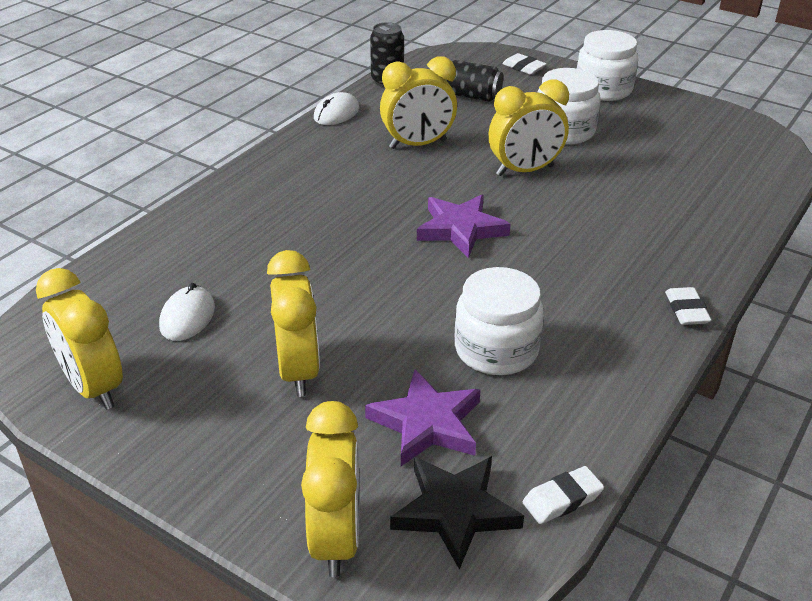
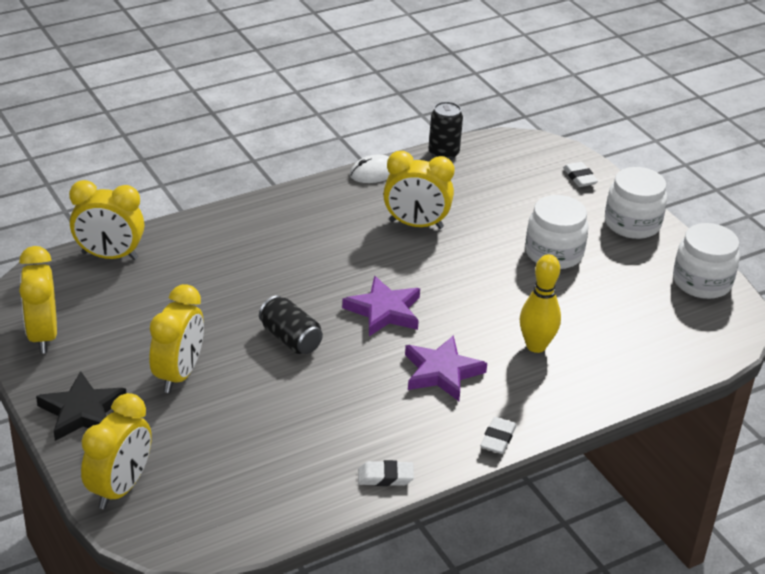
camera: 25 degrees right, 0 degrees up
(187, 317) = (134, 308): white mouse -> none
(427, 423) = (234, 443): purple star -> purple star (442, 372)
(455, 511) = (204, 503): black star -> black star (82, 411)
(470, 96) = (503, 192): black can -> black can (290, 339)
(496, 350) = (326, 412): white jar -> white jar (702, 282)
(524, 170) = (483, 278): yellow clock -> yellow clock (109, 256)
(562, 499) = (279, 525): white eraser -> white eraser (385, 477)
(630, 213) = (536, 346): none -> yellow bowling pin

